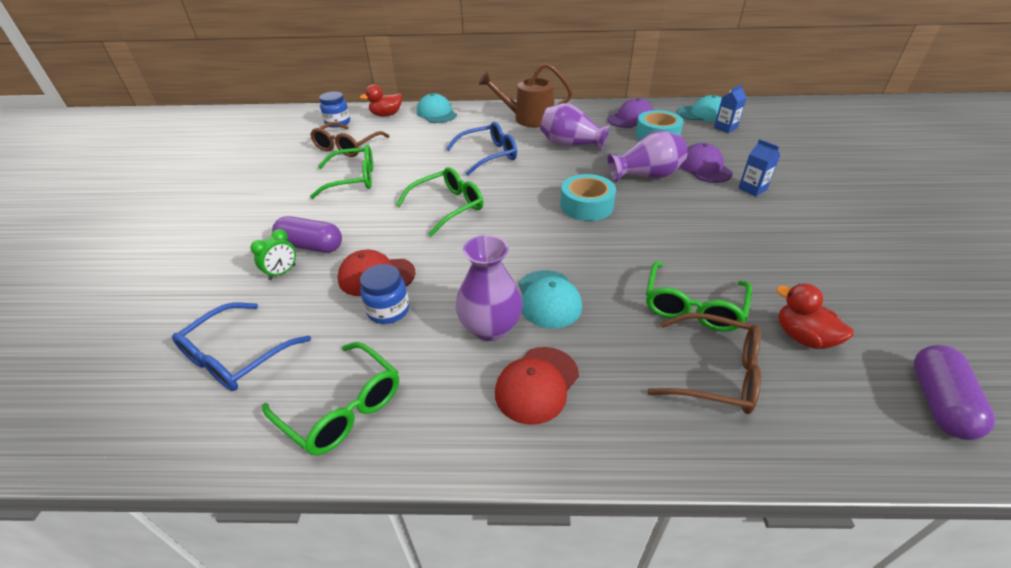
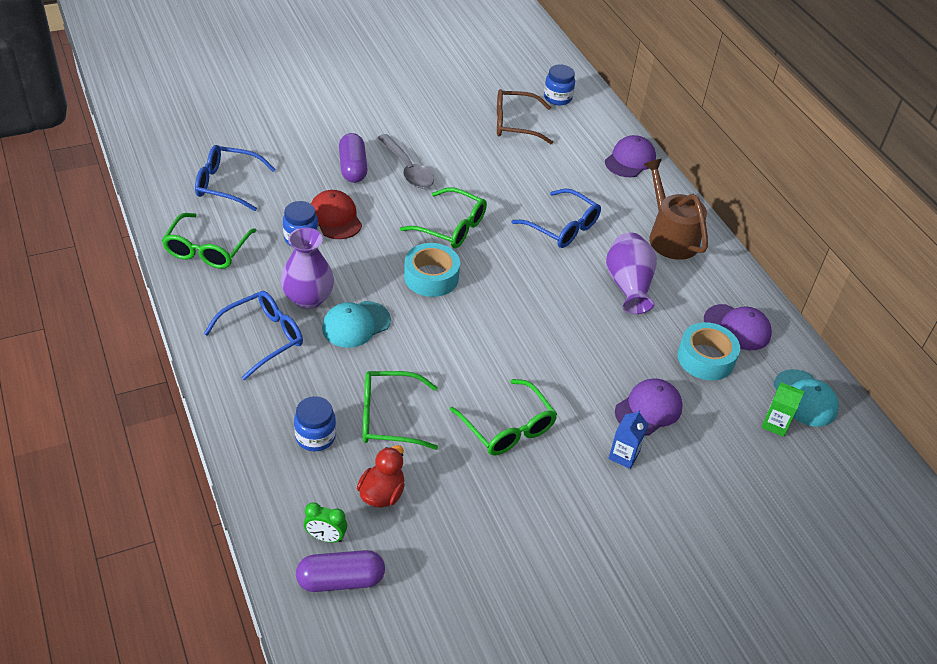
camera: 60 degrees right, 5 degrees up
(282, 272) = (315, 166): green clock -> green clock (326, 537)
(348, 212) = (408, 169): none -> grey spoon
(353, 179) = (460, 151): green glasses -> green glasses (508, 428)
(386, 115) = (599, 124): red duck -> none
(436, 113) = (630, 160): turquoise cap -> purple cap
(537, 384) = (263, 338): red cap -> blue glasses
(586, 205) = (508, 322): turquoise tape -> turquoise tape (431, 277)
(646, 175) = (597, 360): purple vase -> none
(715, 373) = (315, 437): brown glasses -> blue jar
(725, 128) = (775, 424): blue carton -> green carton

